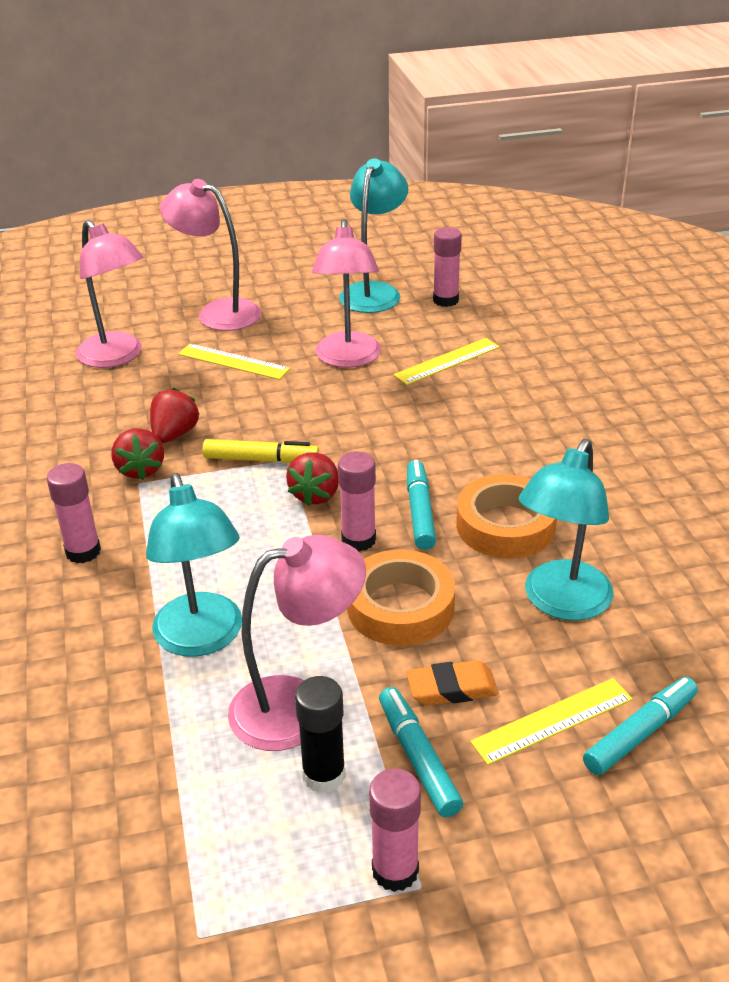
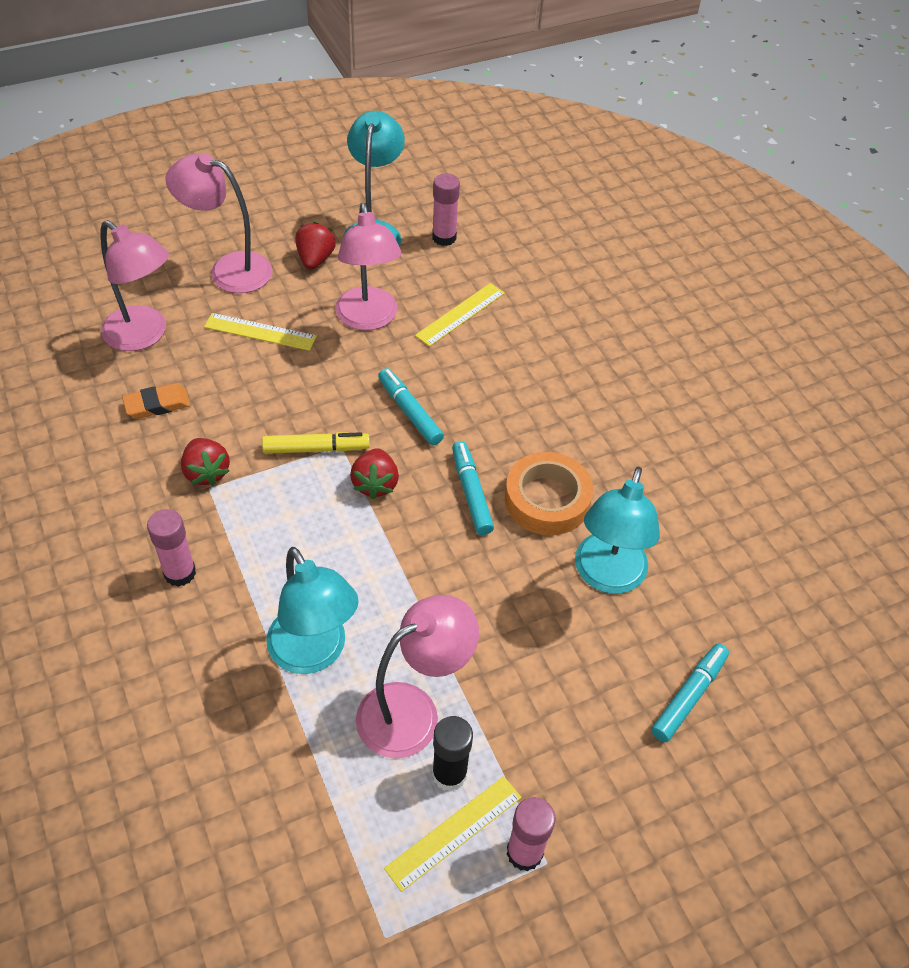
camera: 15 degrees left, 15 degrees up
(174, 434) = (227, 427): red strawberry -> red strawberry (315, 259)
(358, 540) = (424, 530): pink glue stick -> none
(400, 606) = (475, 597): orange tape -> none
(418, 758) = (521, 746): turquoise marker -> turquoise marker (409, 412)
(452, 688) = (534, 675): orange eraser -> orange eraser (157, 405)
(552, 721) = (620, 694): yellow ruler -> yellow ruler (454, 832)

